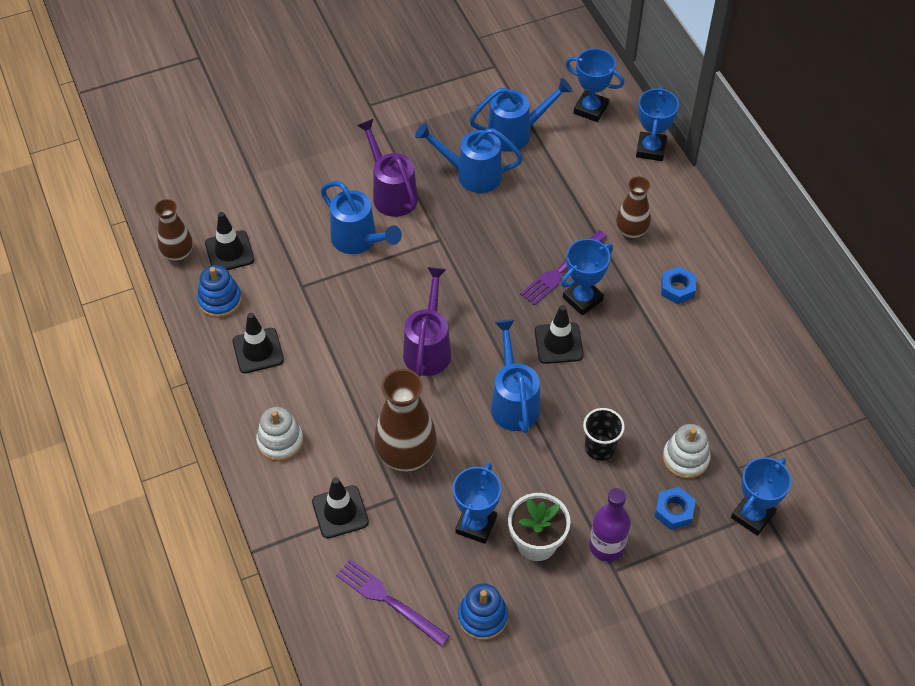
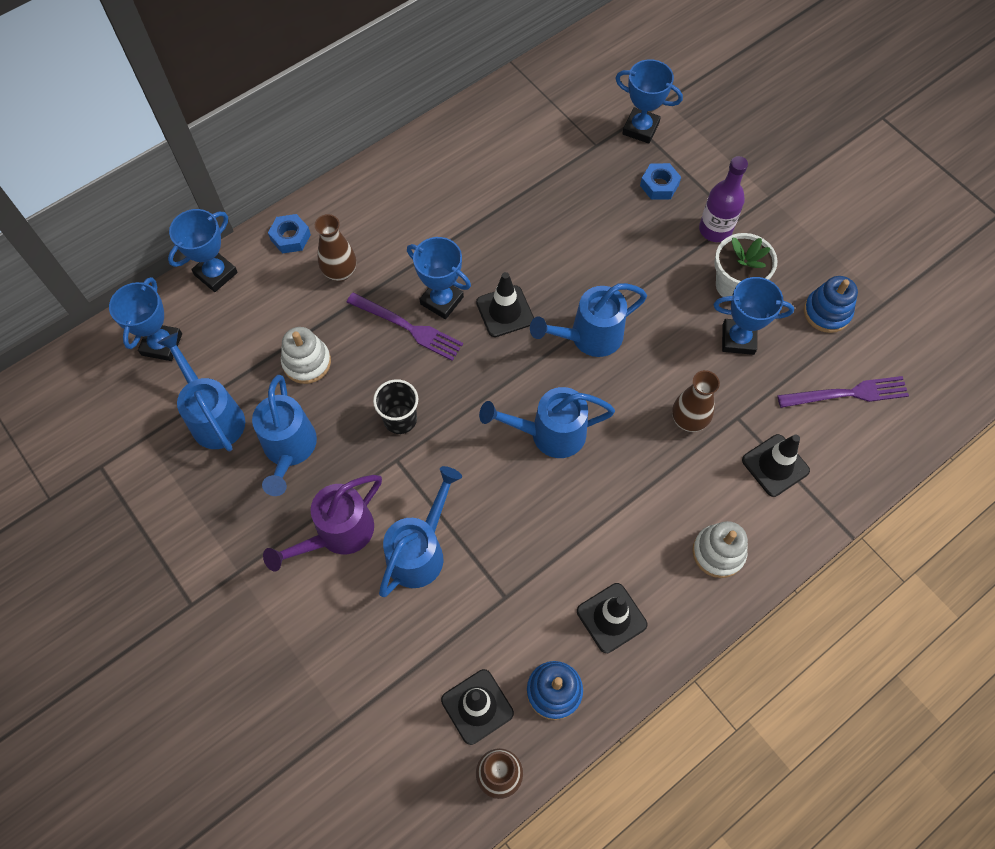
camera: 105 degrees left, 10 degrees up
(389, 601) = (847, 394): purple fork -> purple fork turned 120 degrees counterclockwise
(406, 456) = (688, 420): brown vase -> brown vase, size x0.61
(428, 348) = (549, 433): purple watering can -> blue watering can
(600, 447) = (614, 253): black cup -> black cup (400, 419)
(650, 149) = (216, 274): blue trophy -> blue trophy turned 45 degrees counterclockwise
(677, 288) = (405, 220): blue nut -> blue nut (290, 237)
(685, 458) = (601, 184): white stacking toy -> white stacking toy (307, 362)

